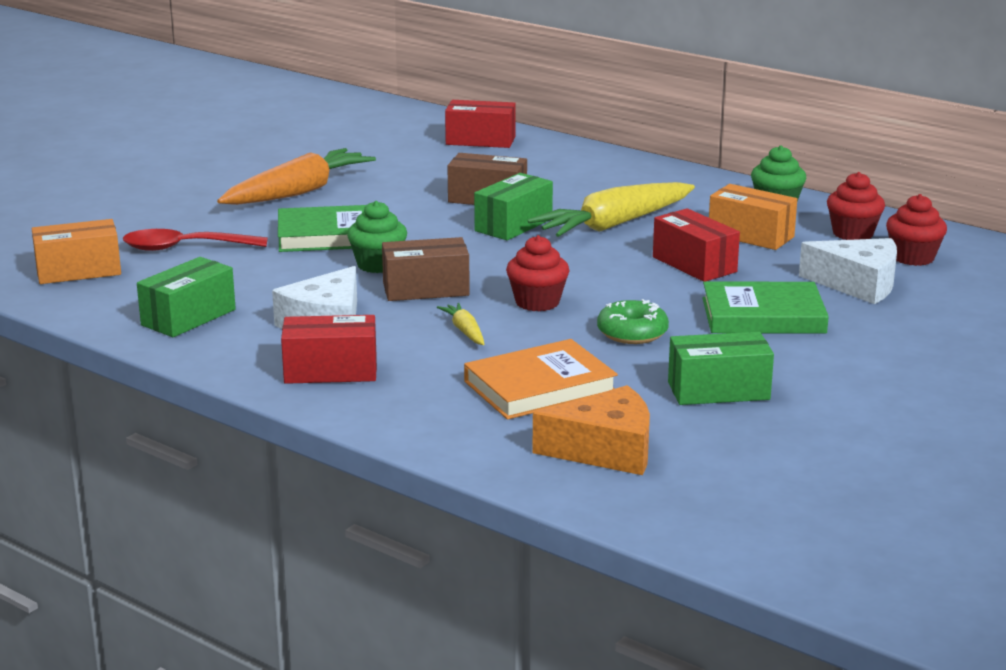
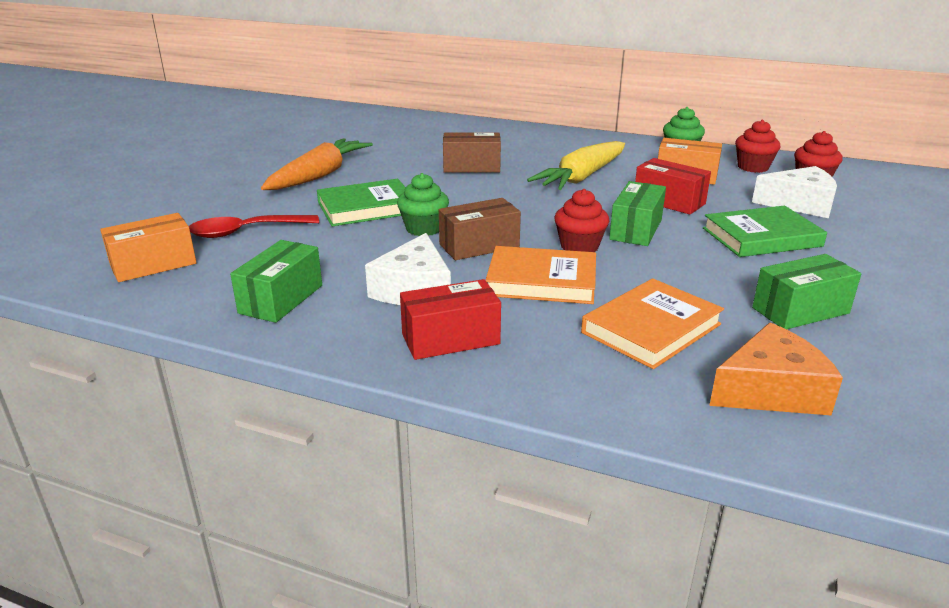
camera: 15 degrees left, 5 degrees up
(465, 331) = (541, 281): yellow carrot -> orange book
(480, 140) = (434, 127): red box -> none
(513, 225) = (507, 185): green box -> green box (636, 229)
(632, 333) = (679, 265): green donut -> none

